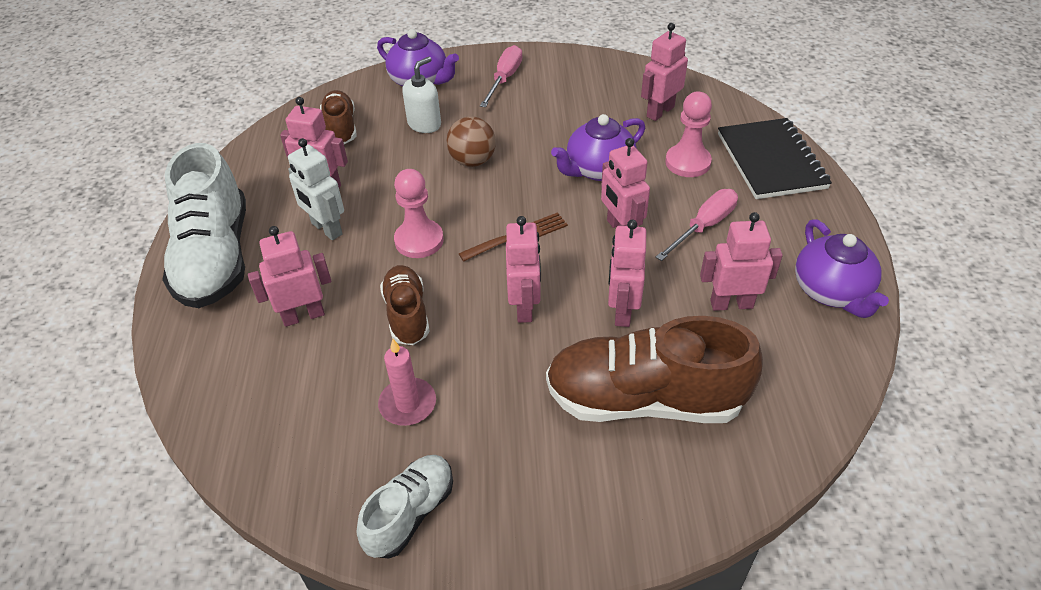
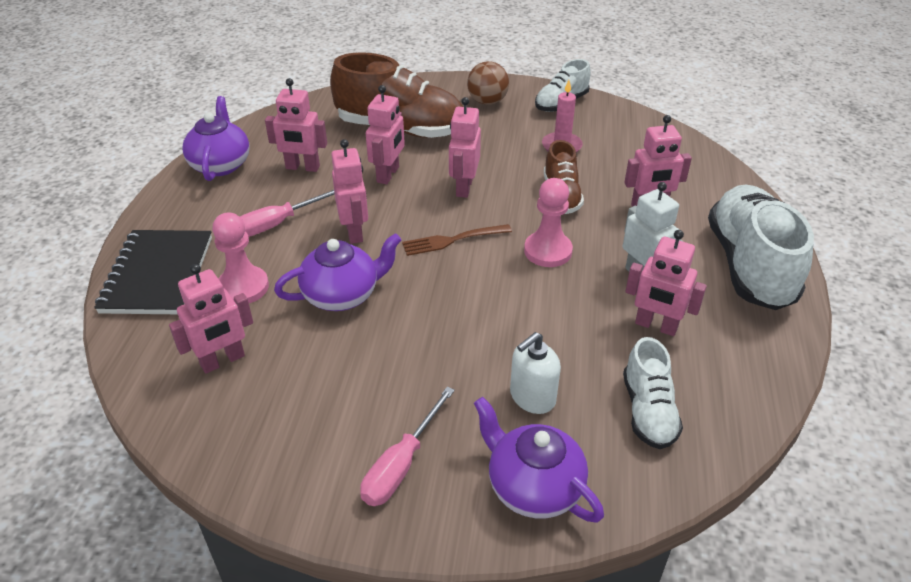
camera: 170 degrees left, 5 degrees down
(341, 128) = (648, 411): brown shoe -> white shoe
(472, 161) = (479, 329): brown ball -> brown ball (487, 101)

